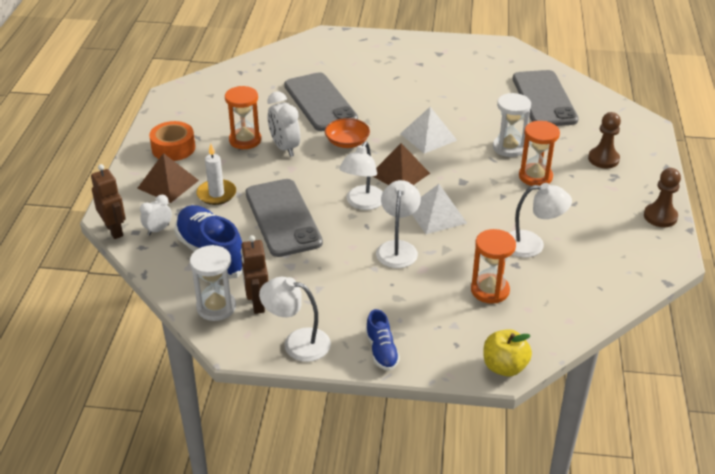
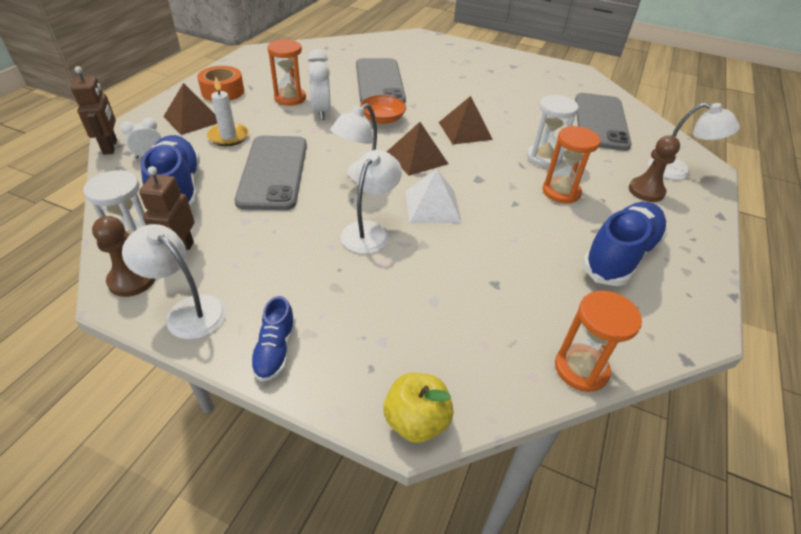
camera: 15 degrees right, 5 degrees up
(428, 137) = (465, 130): white pyramid -> brown pyramid
(490, 290) = (449, 307): orange hourglass -> orange hourglass (581, 369)
(532, 245) = (525, 265): white lamp -> white lamp (678, 171)
(600, 219) = (620, 255): none -> blue shoe
(660, 216) = (698, 270): brown pawn -> brown pawn (132, 280)

